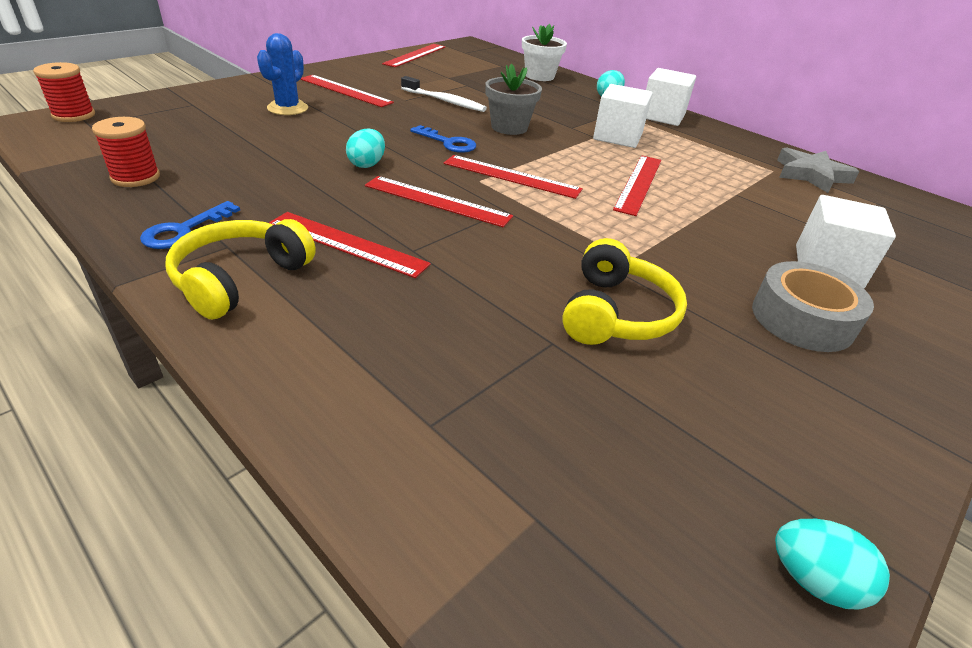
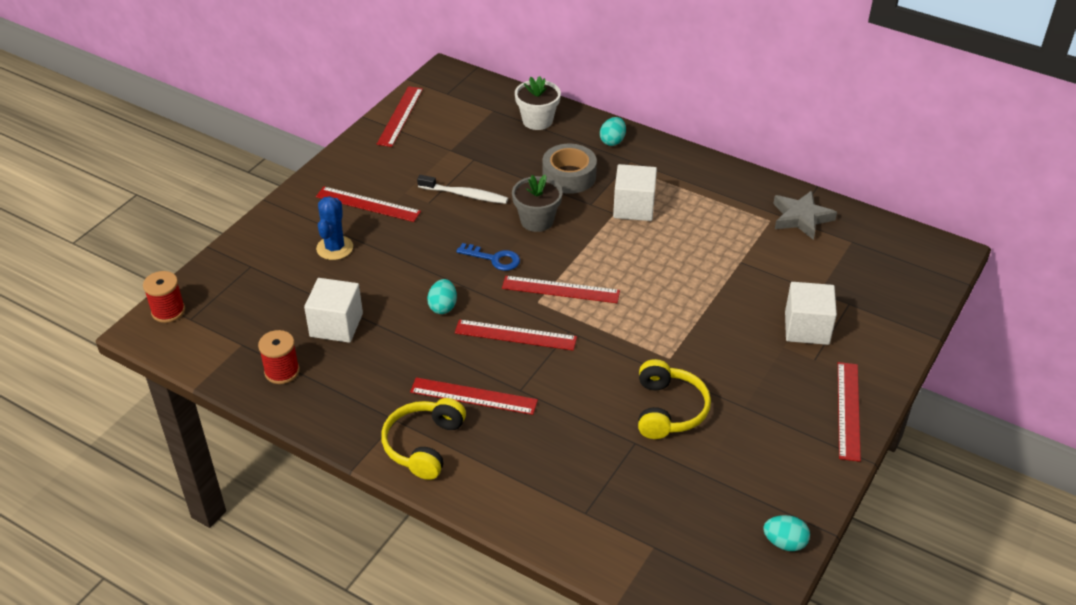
camera: 10 degrees left, 5 degrees up
(184, 230) = (358, 414): blue key -> none
(639, 183) = (662, 270): red ruler -> red ruler (848, 410)
(662, 116) = (668, 161): white cube -> white cube (336, 325)
(802, 319) = (786, 383): grey tape -> grey tape (569, 176)

